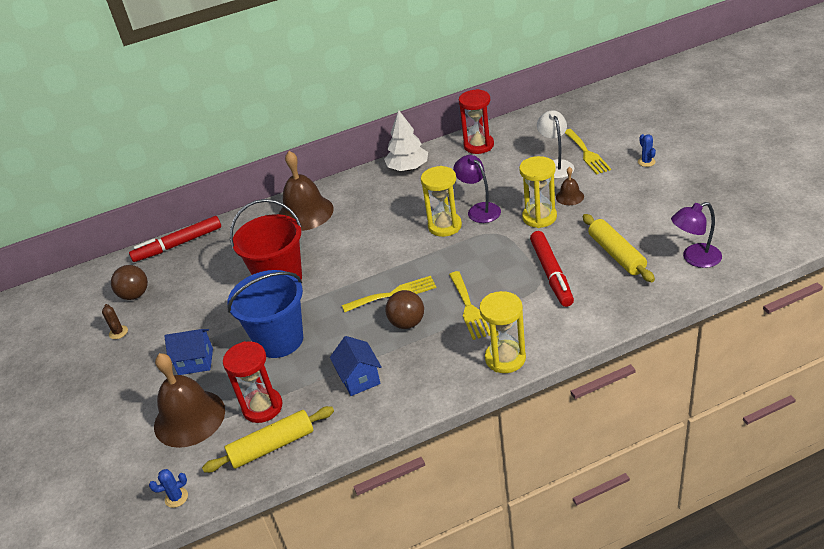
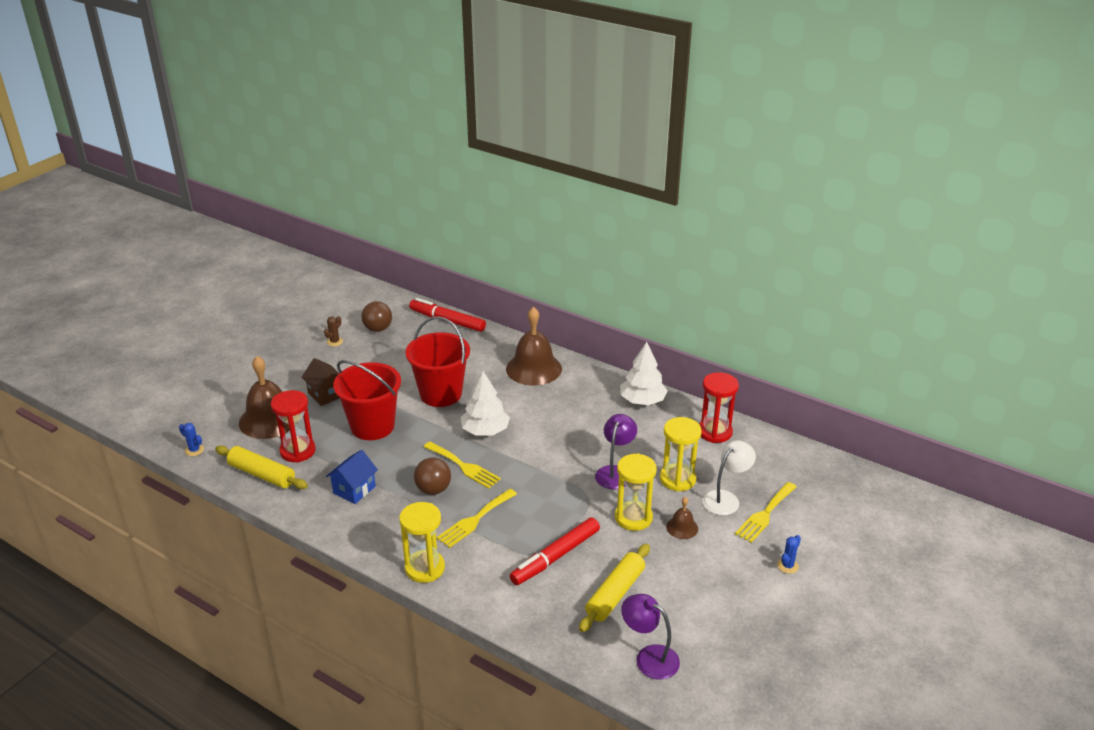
camera: 50 degrees right, 5 degrees down
(195, 361) = (326, 394): blue house -> brown house
(279, 340) = (372, 426): blue bucket -> red bucket
(359, 267) = (485, 431): none -> white tree
(445, 226) = (575, 459): yellow hourglass -> yellow hourglass (677, 479)

